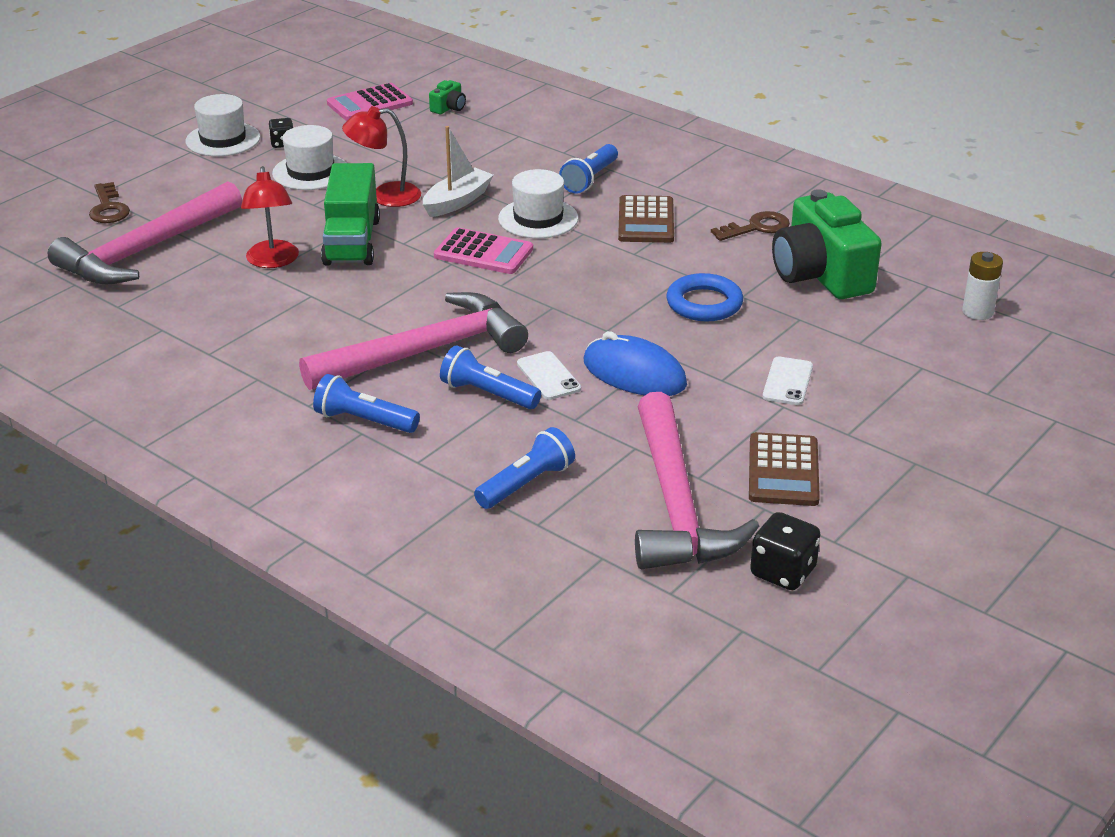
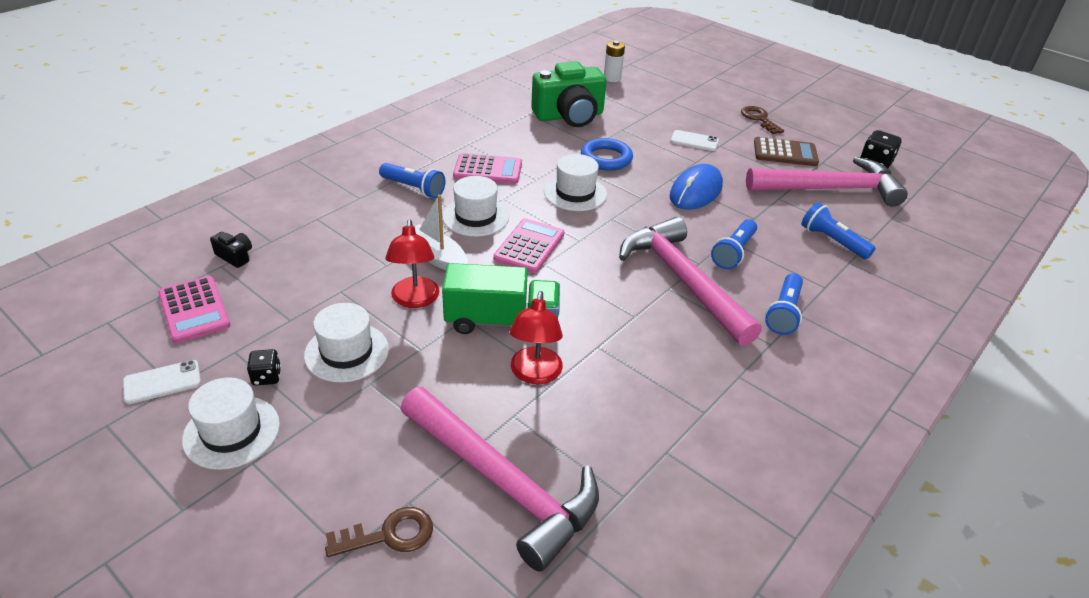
camera: 90 degrees left, 5 degrees up
(273, 261) = (535, 374): red lamp -> red lamp turned 105 degrees clockwise
(448, 108) = (235, 256): green camera -> black camera
(548, 376) = (705, 225): white phone -> white phone (162, 382)
(606, 280) = (575, 193): none -> white hat
(646, 221) = (488, 170): brown calculator -> pink calculator
(756, 228) = (505, 129): brown key -> brown key (759, 119)

